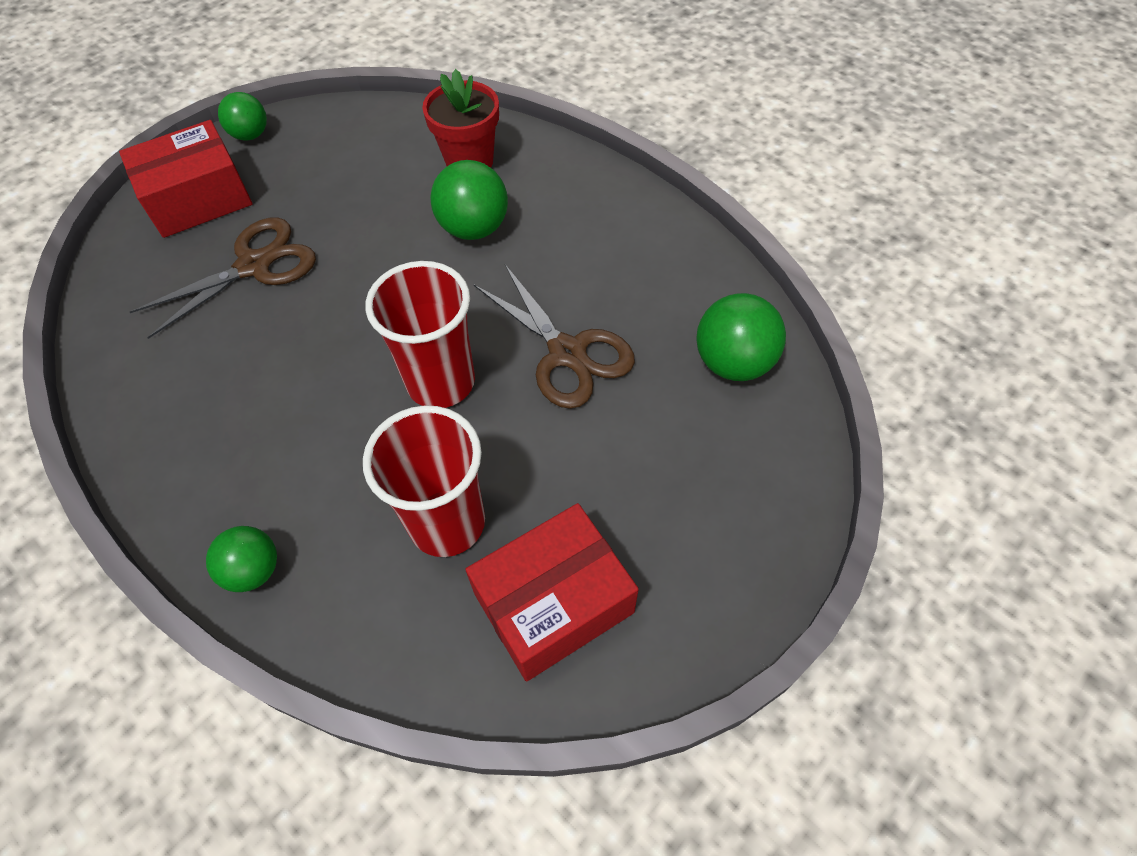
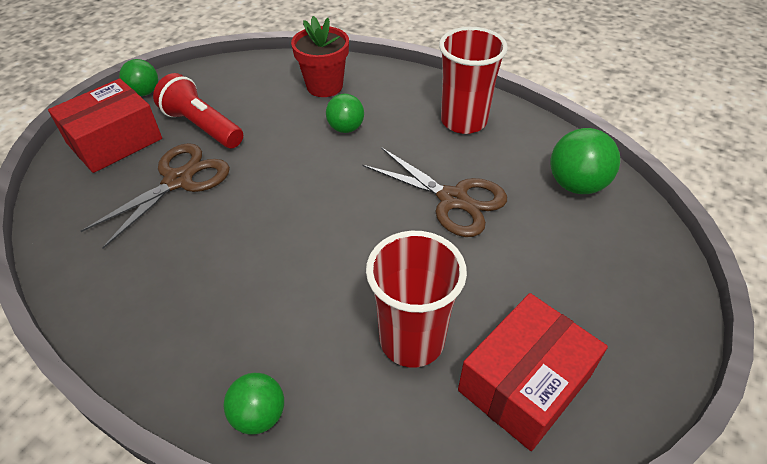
camera: 15 degrees left, 10 degrees down
(303, 195) = (202, 126): none -> red flashlight
(441, 382) = (364, 237): red cup -> red cup (463, 121)
(474, 228) = (346, 128): green ball -> green ball, size x0.66

